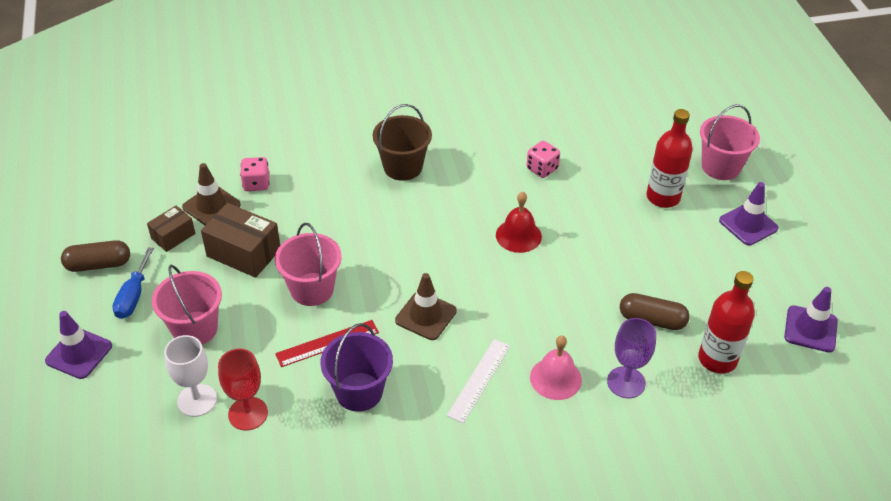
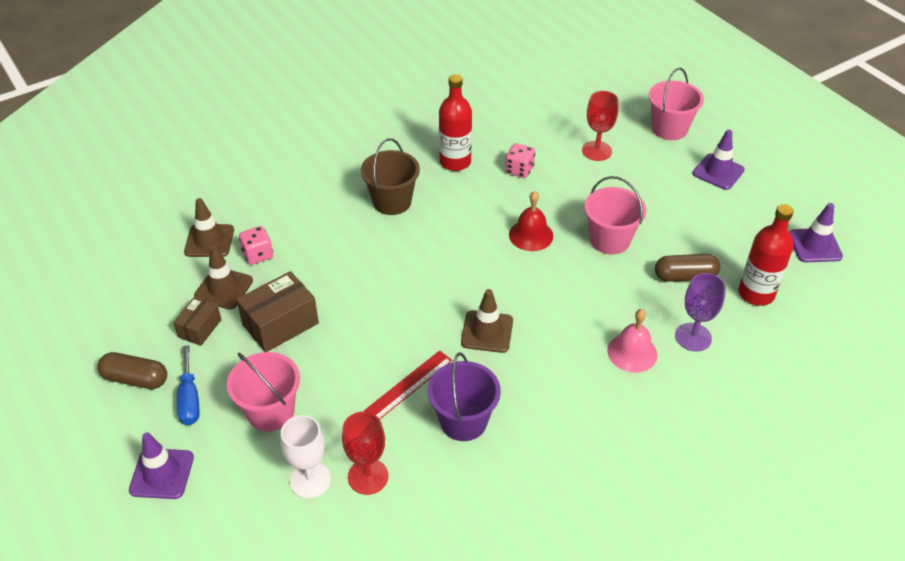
camera: 20 degrees left, 0 degrees up
(98, 265) = (135, 379): brown capsule -> brown capsule turned 45 degrees clockwise
(221, 159) = (209, 241): none -> brown traffic cone
(243, 253) = (280, 324): brown box -> brown box turned 45 degrees counterclockwise
(312, 289) = (366, 339): pink bucket -> pink bucket (609, 240)
(479, 380) = (566, 375): white ruler -> none
(631, 170) = (596, 151): none -> red goblet
(663, 197) = (636, 167): red bottle -> red bottle (455, 162)

